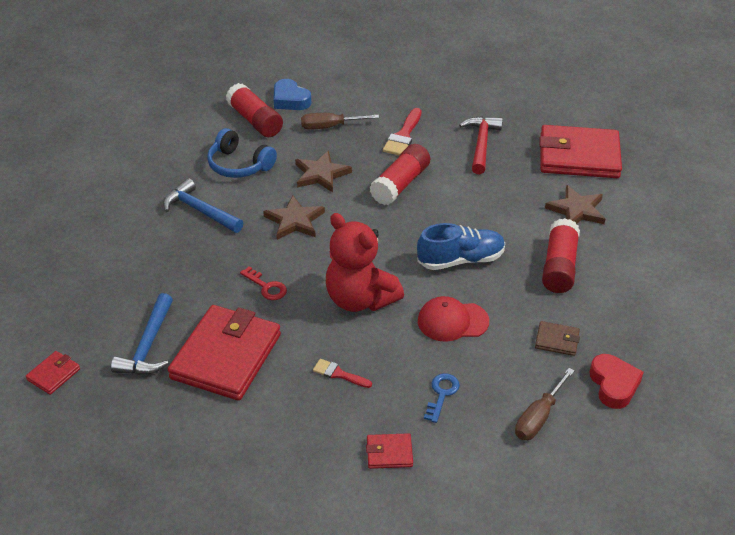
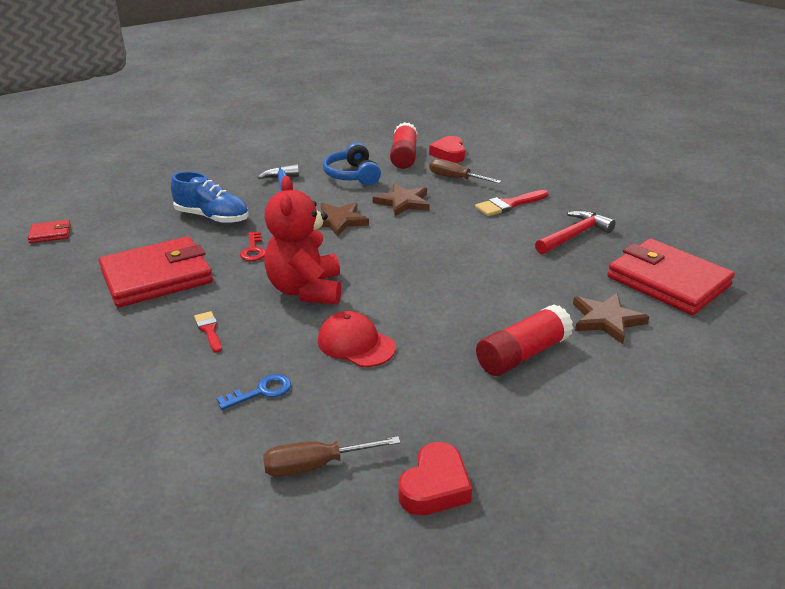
camera: 40 degrees right, 10 degrees down
(148, 346) = (124, 246): blue hammer -> none
(290, 100) = (449, 154): blue heart -> red heart
(389, 453) = (151, 408): red wallet -> none
(400, 184) = (458, 233): red glue stick -> none
(461, 260) = (432, 304): blue shoe -> blue shoe (212, 217)
(557, 340) = (431, 412): brown wallet -> none

